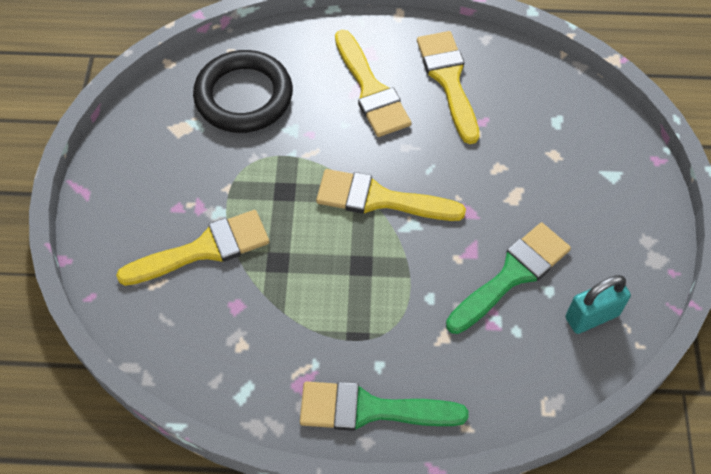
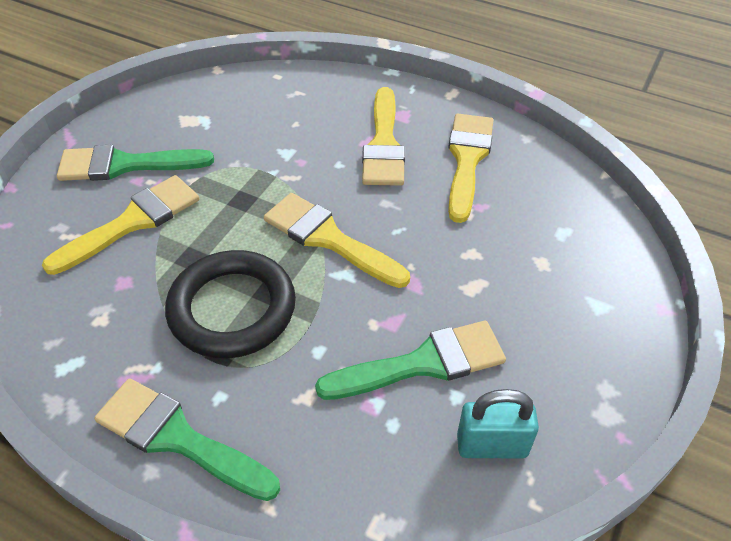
camera: 25 degrees right, 10 degrees down
(155, 196) = (125, 165): none -> green brush
(204, 249) = (132, 222): yellow brush -> yellow brush turned 45 degrees counterclockwise
(243, 96) = (262, 113): black ring -> black ring (232, 309)

